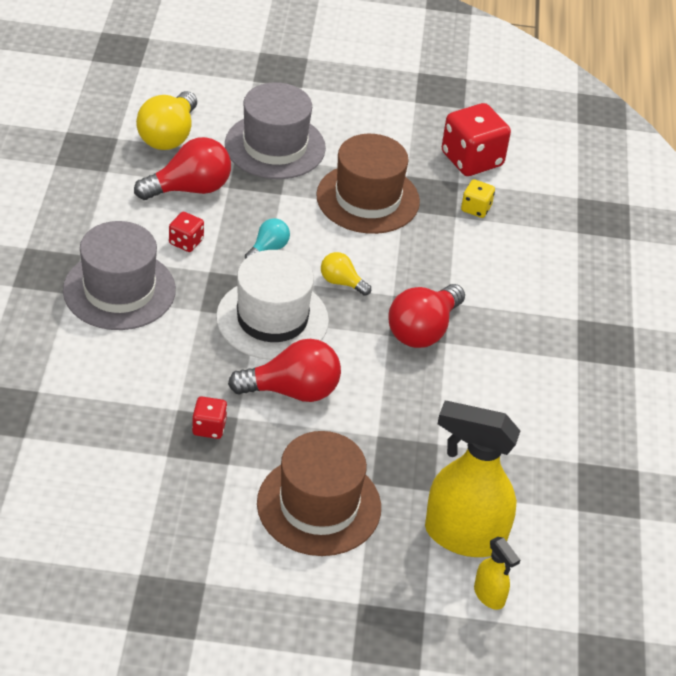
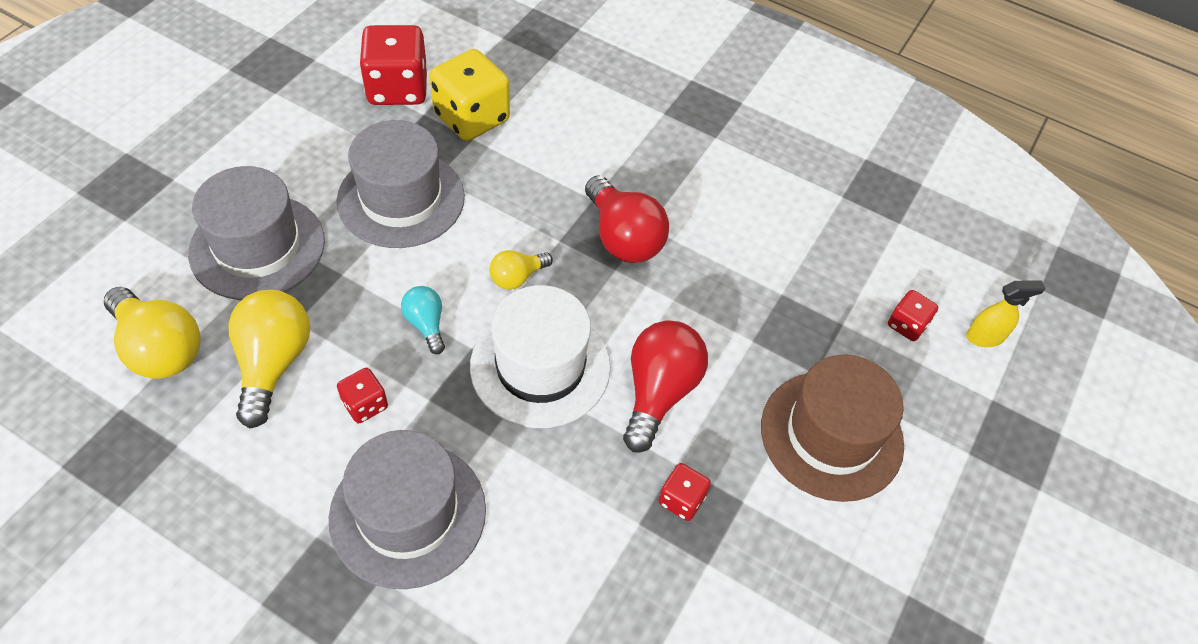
camera: 65 degrees left, 10 degrees up
(189, 189) = (273, 364): red light bulb -> yellow light bulb
(368, 198) = (401, 199): brown hat -> grey hat
(463, 536) = (907, 325): yellow spray bottle -> red dice
(476, 208) = (472, 118): yellow dice -> yellow dice, size x1.98

